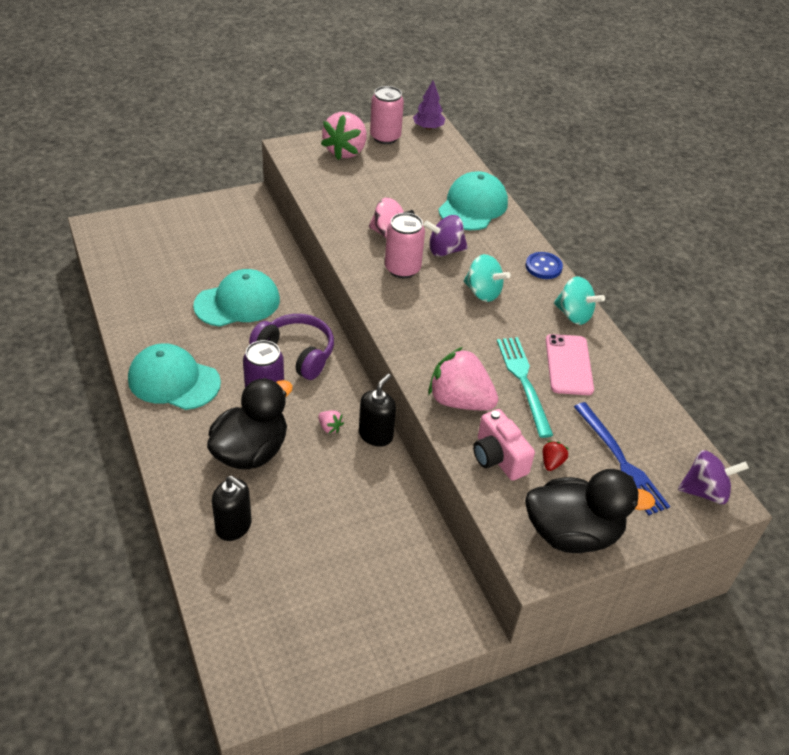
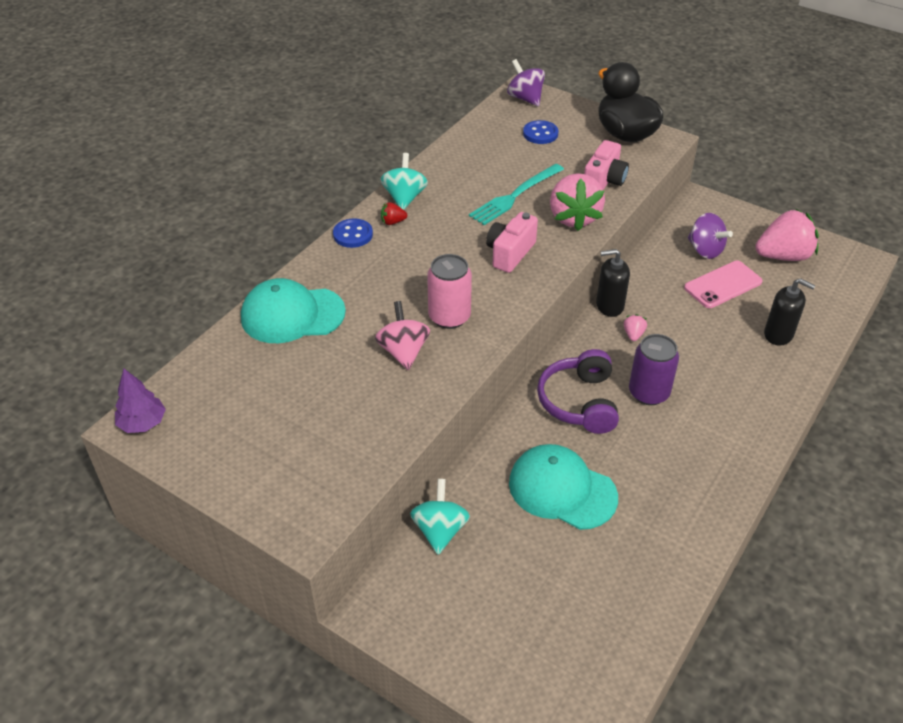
camera: 120 degrees left, 0 degrees up
(174, 381) = (707, 466): turquoise cap -> none
(234, 526) = (778, 334): black soap dispenser -> black soap dispenser turned 120 degrees clockwise
(251, 451) = (711, 365): black duck -> none
(345, 151) = (267, 472): pink strawberry -> pink strawberry (783, 256)
(385, 137) = (200, 452): pink can -> none
(444, 250) = (391, 302): purple spinning top -> purple spinning top (705, 250)
(445, 335) = (510, 253): none -> pink camera
(483, 292) = (429, 255): turquoise spinning top -> turquoise spinning top (440, 530)
(552, 463) = (578, 159): red strawberry -> red strawberry (393, 222)
(569, 365) = (470, 182): pink phone -> pink phone (723, 285)
(620, 461) = (540, 134): blue fork -> blue button

